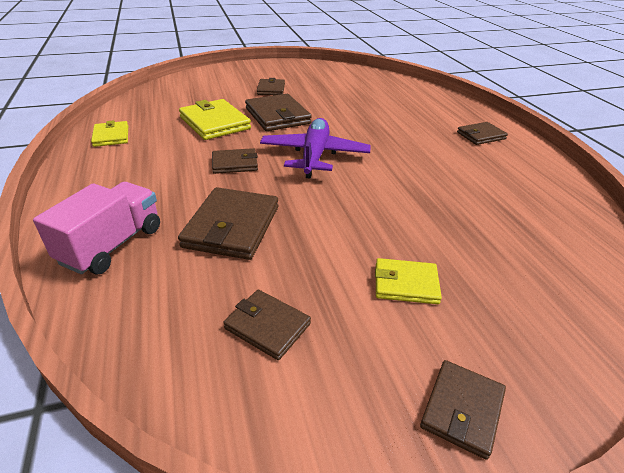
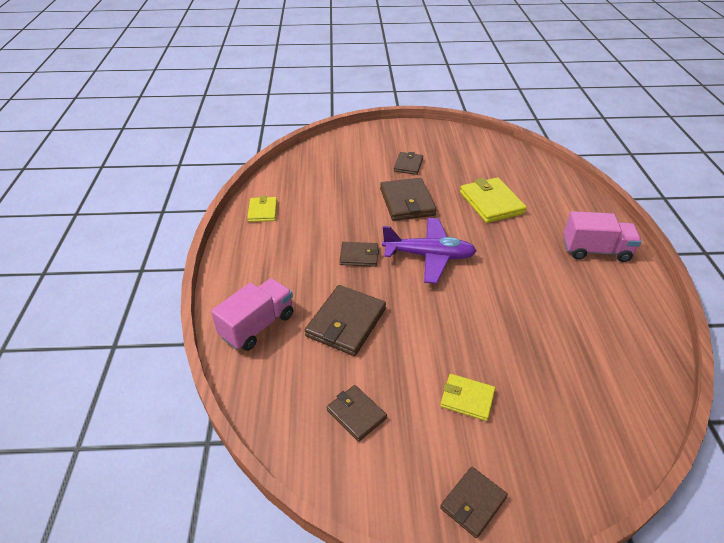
camera: 15 degrees right, 5 degrees up
(215, 123) = (350, 205): yellow wallet -> yellow wallet (491, 203)
(314, 156) = (429, 256): purple plane -> purple plane turned 75 degrees clockwise
(481, 136) = (595, 250): brown wallet -> pink truck

